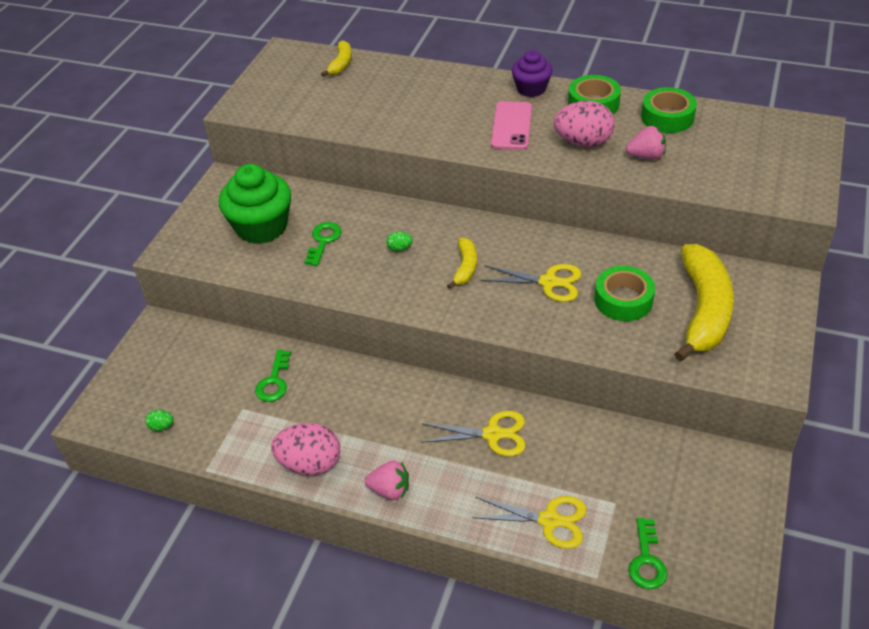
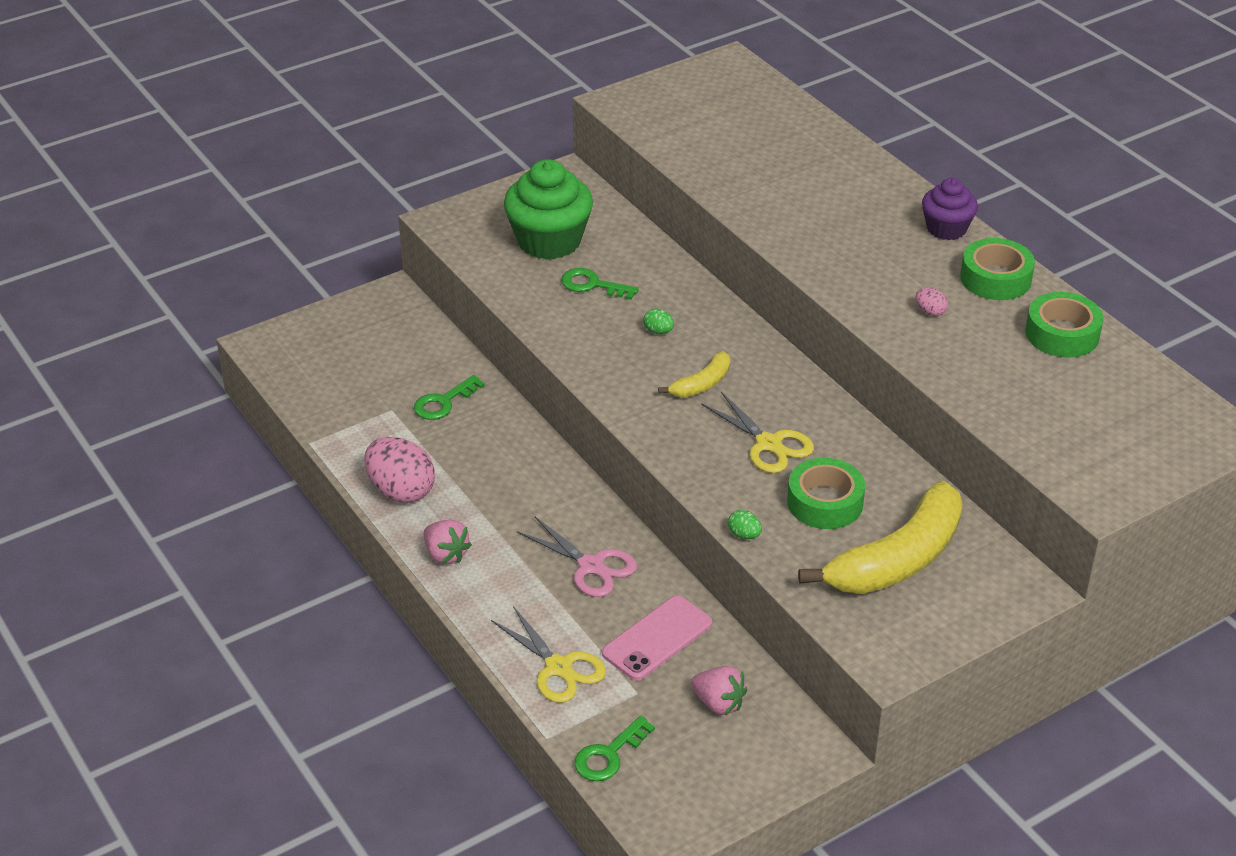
camera: 35 degrees right, 5 degrees down
(161, 426) = (309, 385): green egg -> green egg (744, 535)
(323, 241) = (592, 285): green key -> green key turned 120 degrees counterclockwise
(341, 64) = (773, 104): yellow banana -> none
(493, 434) = (591, 566): yellow scissors -> pink scissors
(511, 126) = (873, 257): pink phone -> pink phone (657, 638)
(583, 142) = (930, 312): pink egg -> pink egg, size x0.43
(646, 156) = (981, 361): pink strawberry -> pink strawberry (718, 703)

